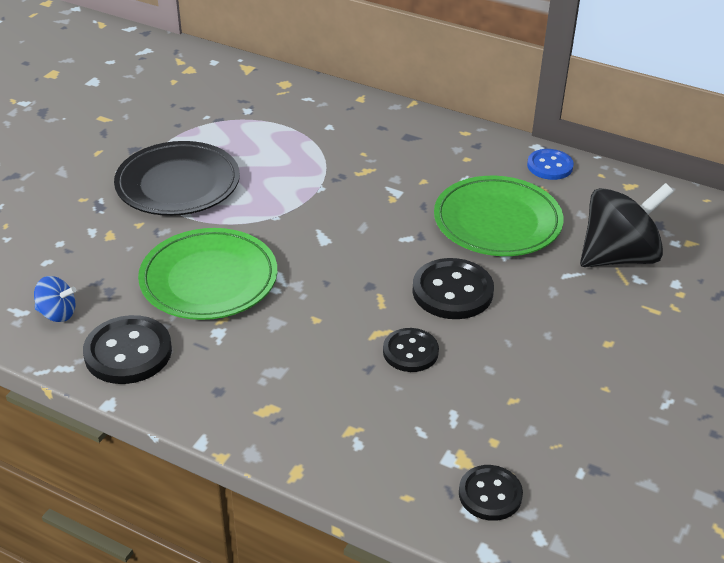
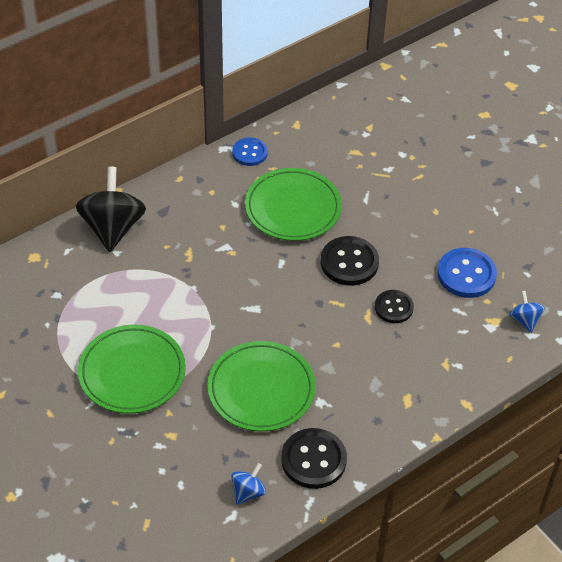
camera: 65 degrees left, 10 degrees up
(178, 184) = (132, 372): black plate -> green plate
(490, 494) = (524, 320): black button -> blue spinning top
(523, 406) = (466, 274): none -> blue button
(618, 256) = (363, 167): black spinning top -> black spinning top (113, 228)

